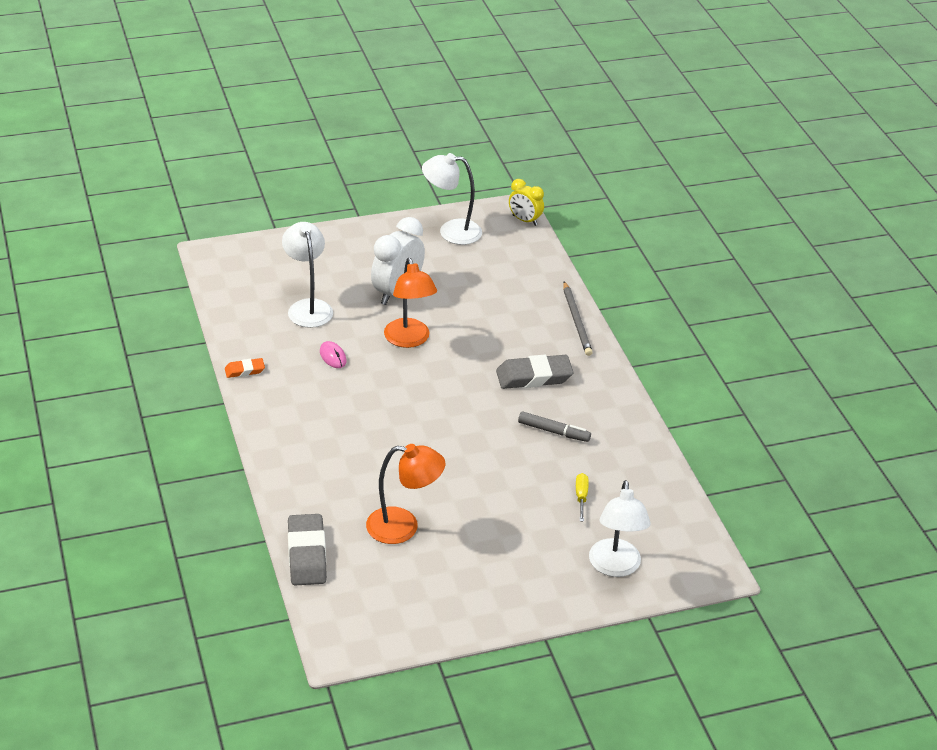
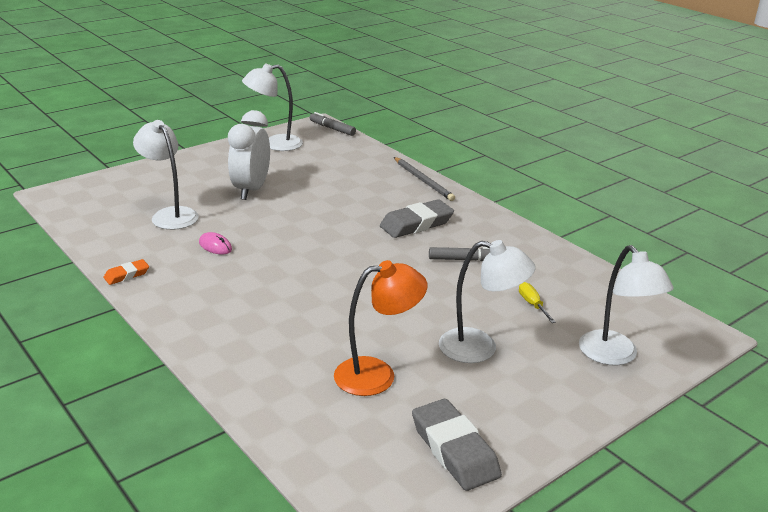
camera: 20 degrees left, 10 degrees down
(306, 554) = (284, 431): grey eraser -> grey eraser (454, 450)
(409, 340) = (283, 220): orange lamp -> none
(503, 527) = (480, 348): none -> white lamp
(524, 220) = (332, 129): yellow clock -> grey marker

